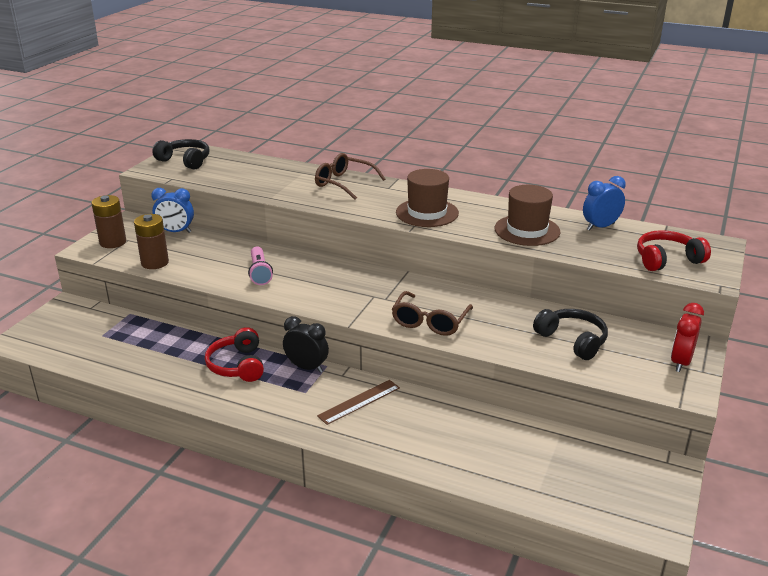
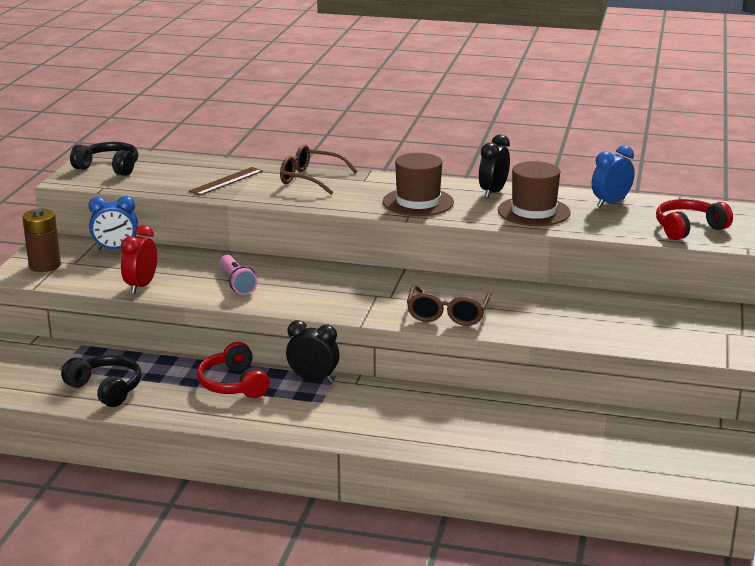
camera: 10 degrees left, 5 degrees down
(155, 263) = (107, 282): brown battery -> none
(359, 402) = (384, 405): brown ruler -> brown ruler (226, 181)
(496, 208) = (493, 192): none -> black clock
(572, 340) = (604, 319): black headphones -> black headphones (106, 389)
(681, 362) = (719, 328): red clock -> red clock (141, 286)

